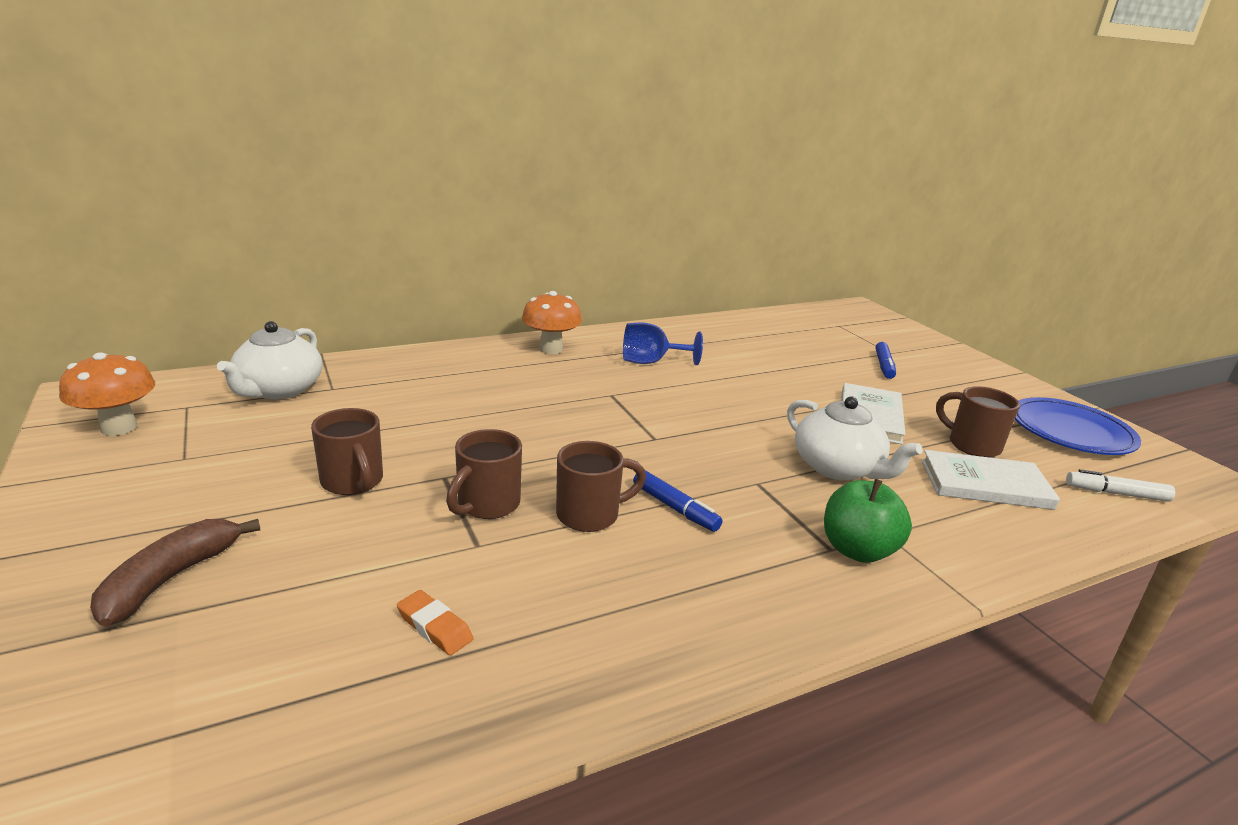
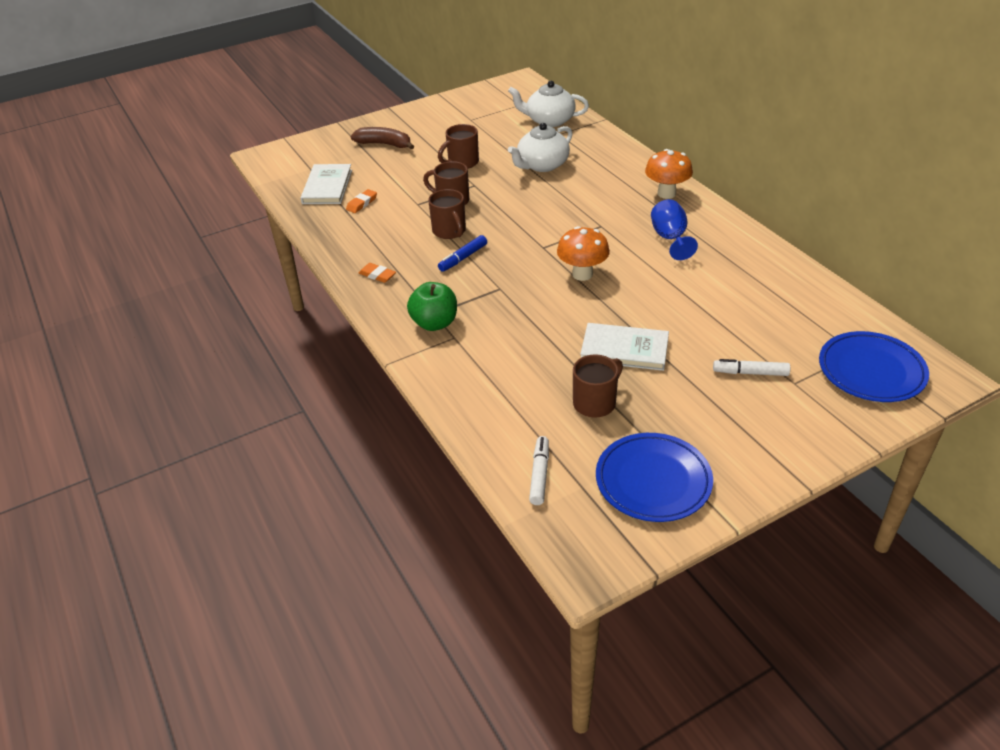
camera: 90 degrees right, 15 degrees up
(119, 428) = (492, 97): orange mushroom -> orange mushroom (582, 274)
(723, 611) = (377, 275): none -> orange eraser
(838, 468) = (531, 324): white teapot -> white teapot (542, 165)
(862, 325) = (871, 371): none -> blue plate
(884, 366) = (750, 373): blue marker -> white marker
(985, 484) = (531, 396): white book -> white book (327, 187)

